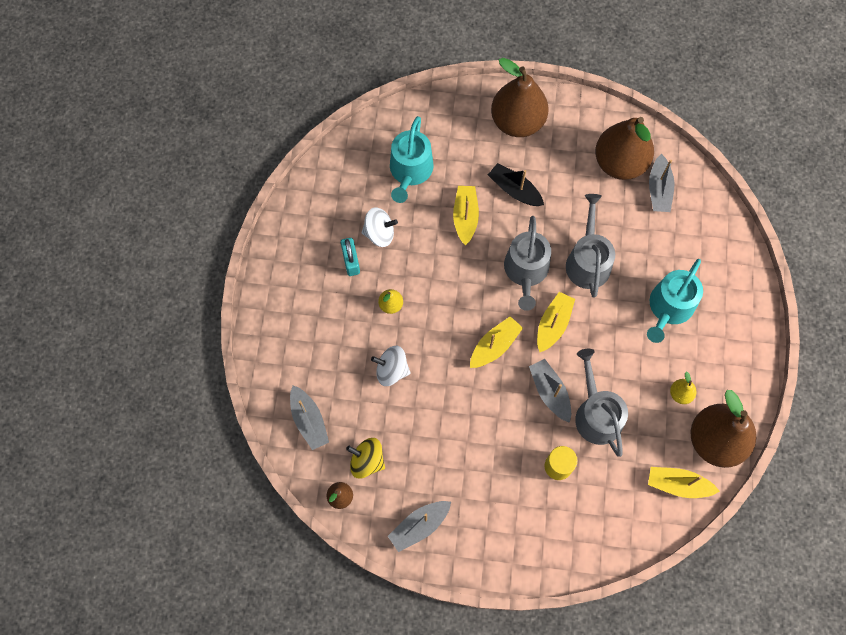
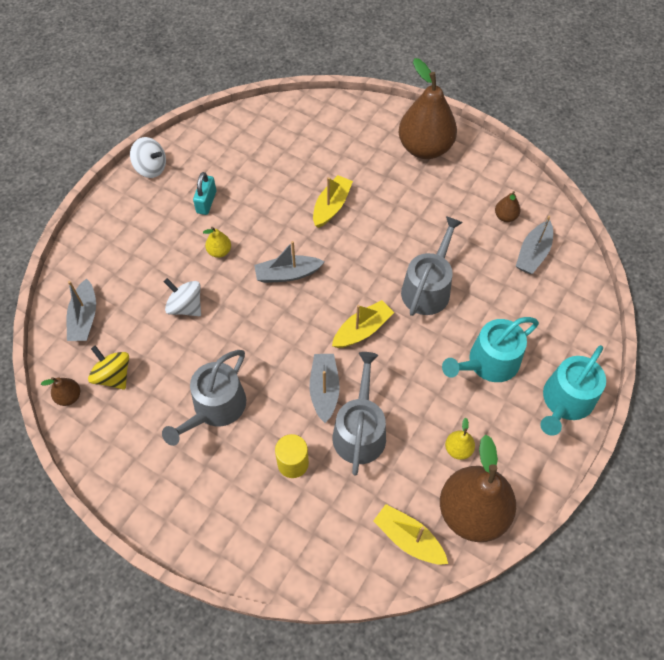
camera: 25 degrees right, 10 degrees down
(379, 233) = (245, 190): white spinning top -> white spinning top (151, 168)
(410, 171) = (303, 151): turquoise watering can -> turquoise watering can (565, 401)
(419, 526) = (124, 457): grey boat -> grey boat (287, 274)
(494, 346) = (294, 325): yellow boat -> none
(514, 190) = (390, 201): black boat -> none
(526, 271) = (362, 273): grey watering can -> grey watering can (215, 408)
(619, 163) = (505, 216): brown pear -> brown pear, size x0.42

